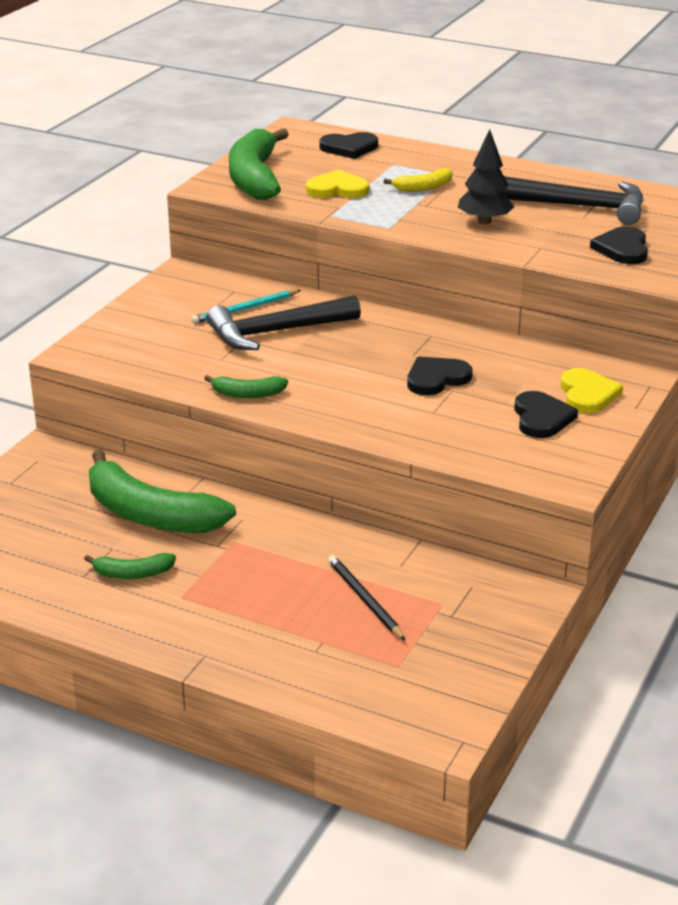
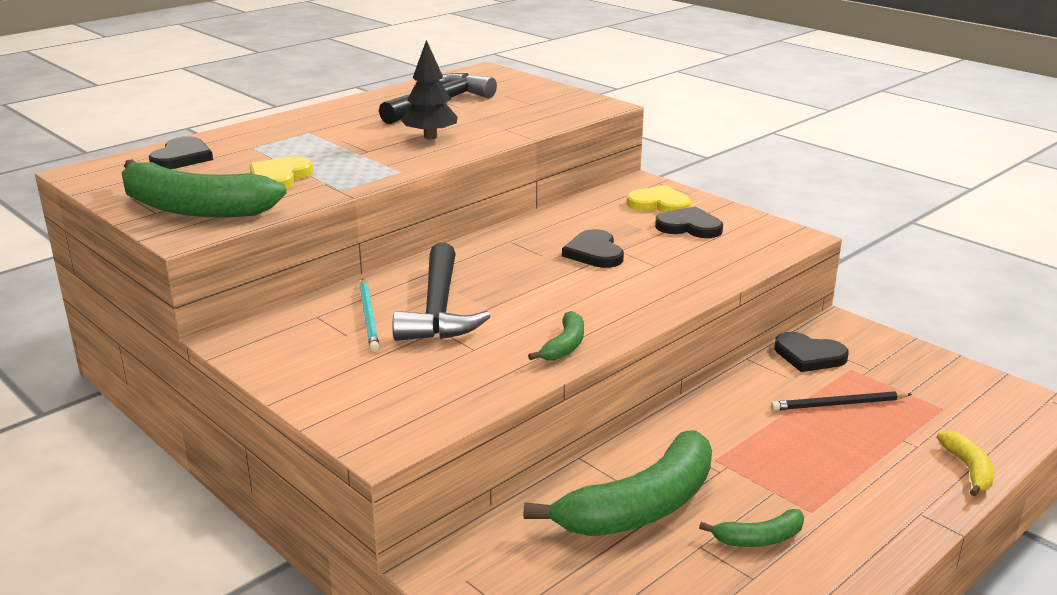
camera: 70 degrees left, 5 degrees down
(132, 573) = (759, 538): green banana -> green banana turned 60 degrees clockwise
(423, 187) = (325, 145): yellow banana -> yellow banana (968, 469)
(622, 249) = (534, 107): black heart -> black heart (809, 355)

